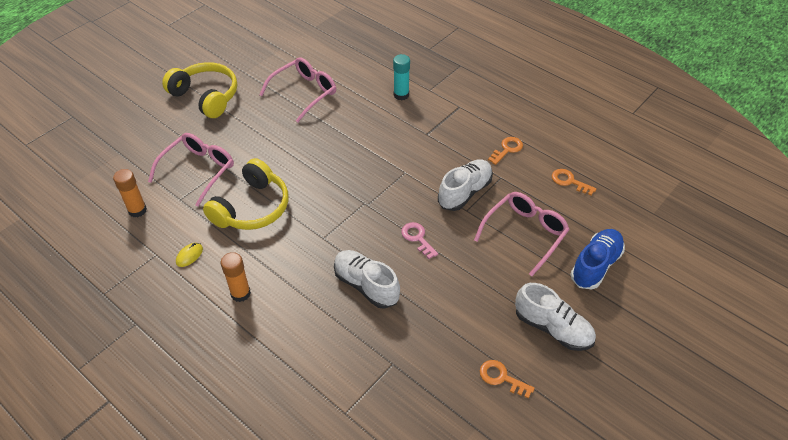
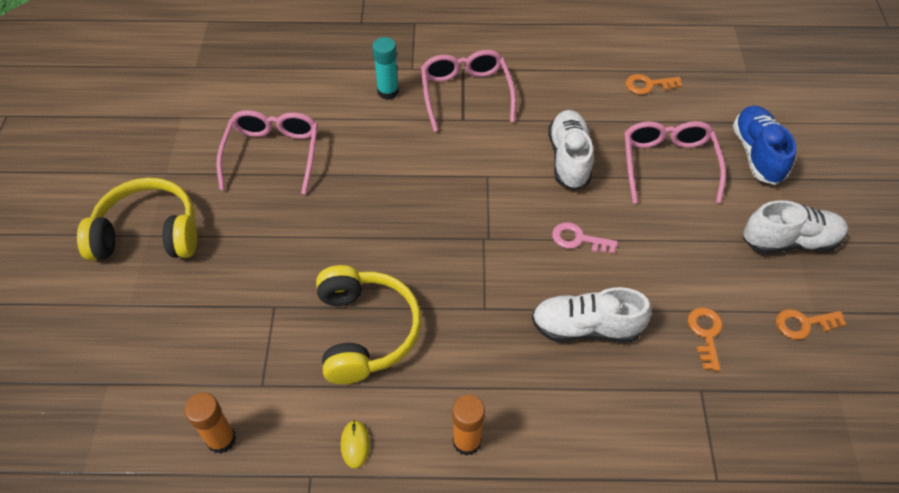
camera: 40 degrees left, 5 degrees up
(198, 171) = (246, 334): pink glasses -> pink glasses (466, 94)
(507, 149) = (559, 87): orange key -> orange key (705, 334)

